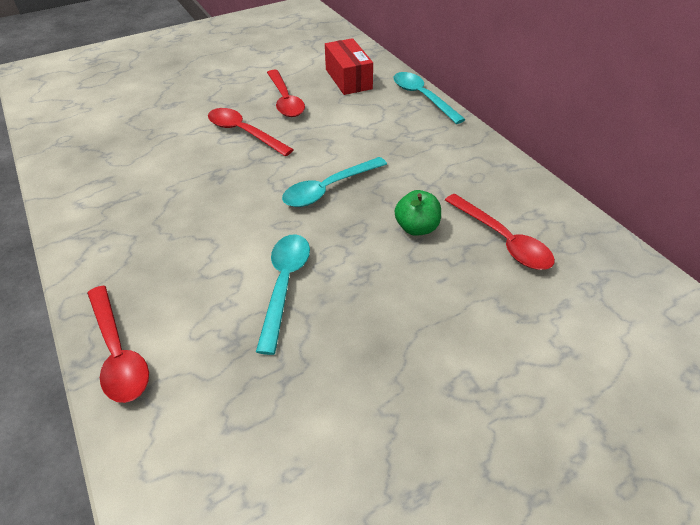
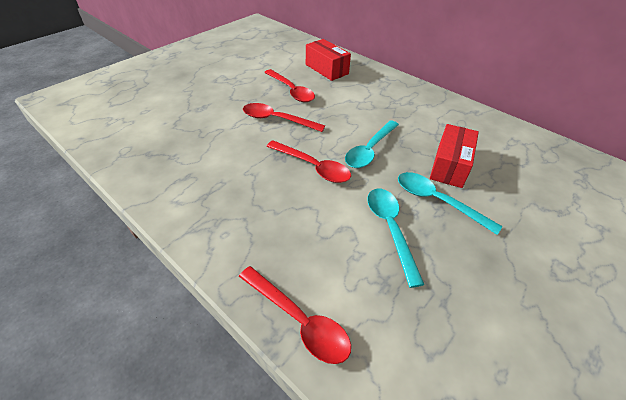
camera: 20 degrees left, 0 degrees up
(416, 228) = (449, 166): green apple -> red box
(422, 97) = (386, 75): turquoise spoon -> turquoise spoon (437, 201)
(503, 240) = (509, 162): red spoon -> red spoon (313, 167)

